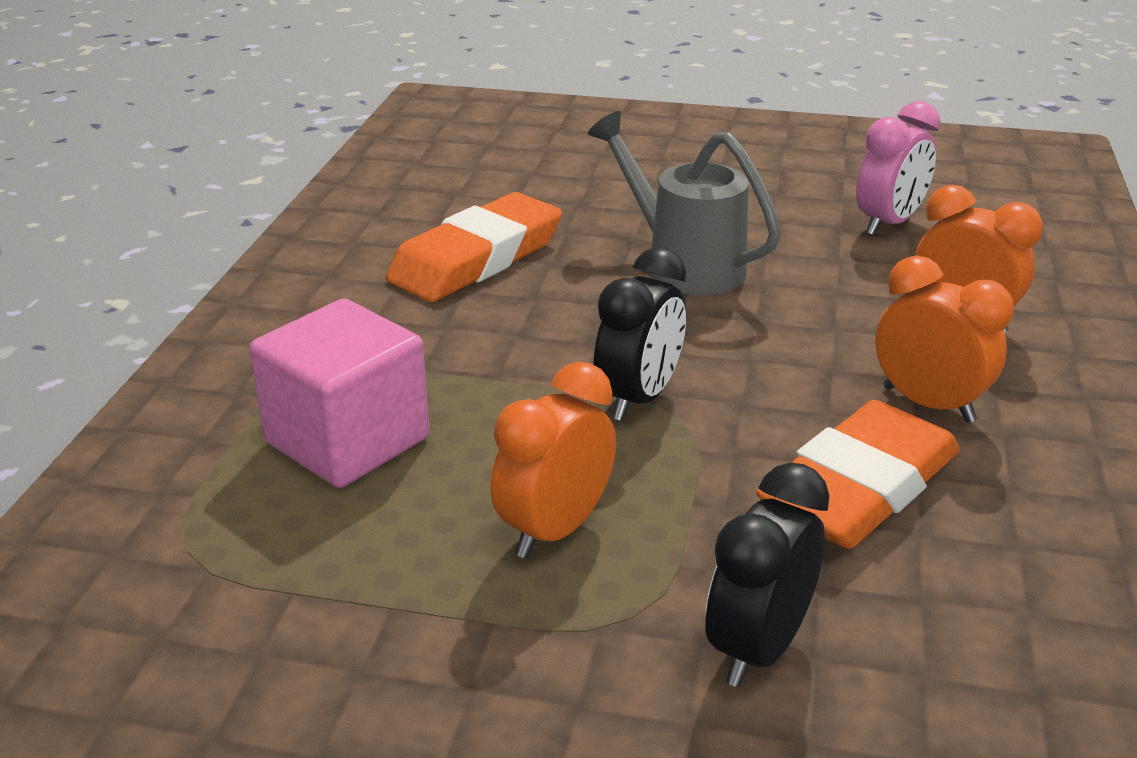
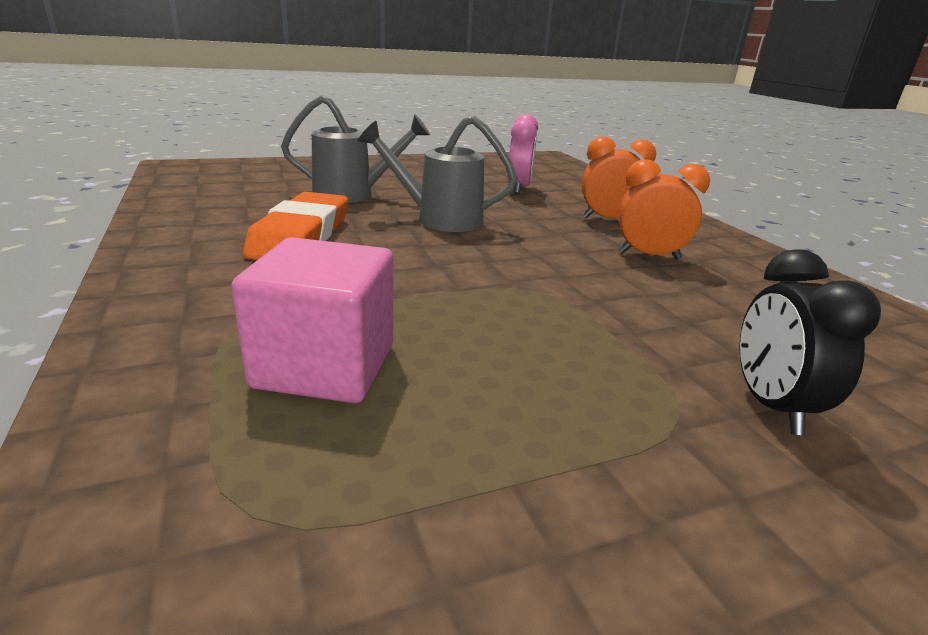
camera: 35 degrees left, 5 degrees down
(555, 530) = (557, 378): orange clock -> none
(610, 194) = (353, 194): none -> grey watering can
(638, 398) = (503, 287): black clock -> none
(859, 487) = (680, 301): orange eraser -> none

